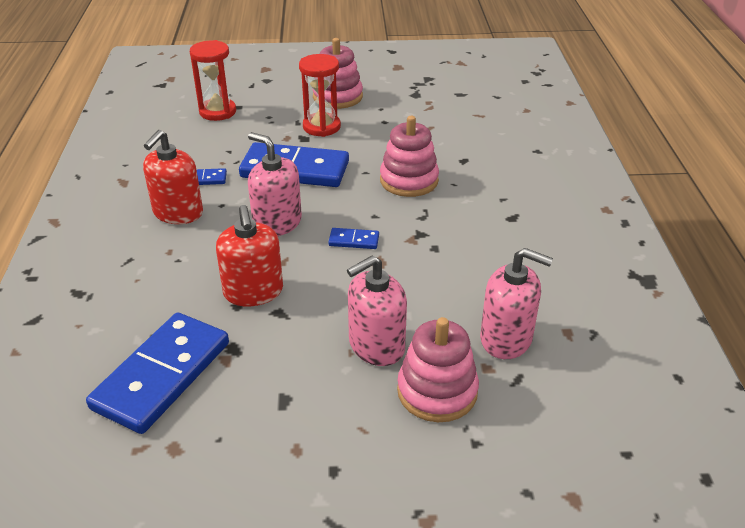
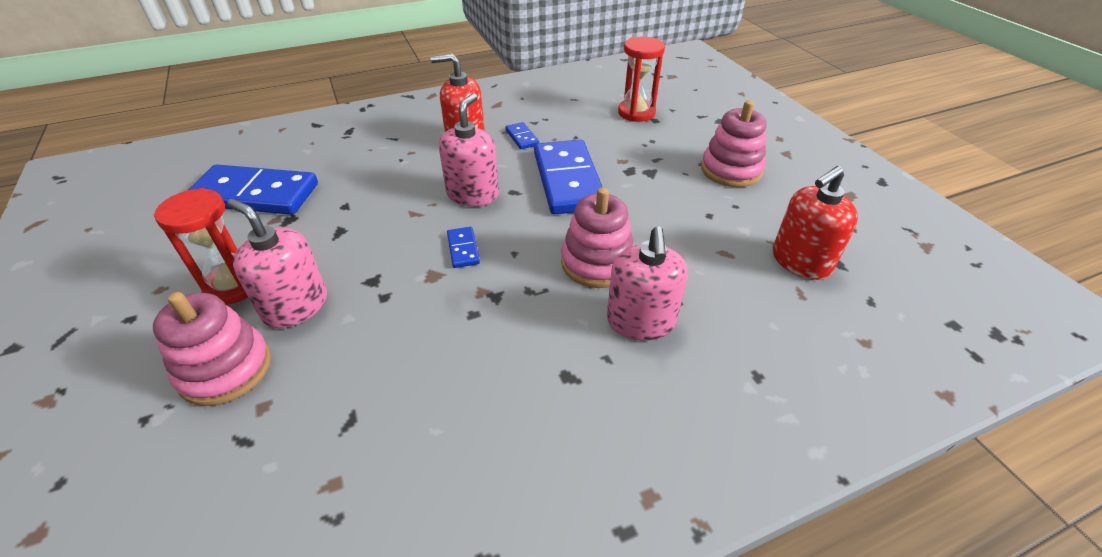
camera: 70 degrees right, 5 degrees up
(253, 292) = (365, 209): red soap dispenser -> red soap dispenser (800, 261)
(321, 127) = (660, 176): red hourglass -> red hourglass (234, 286)
(506, 339) = (314, 416): pink soap dispenser -> pink soap dispenser (640, 321)

